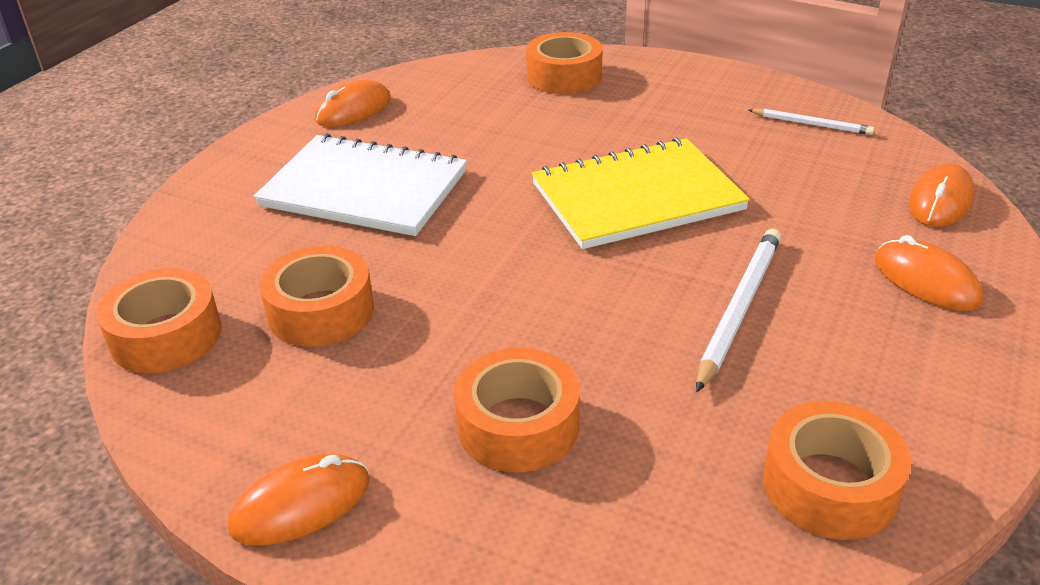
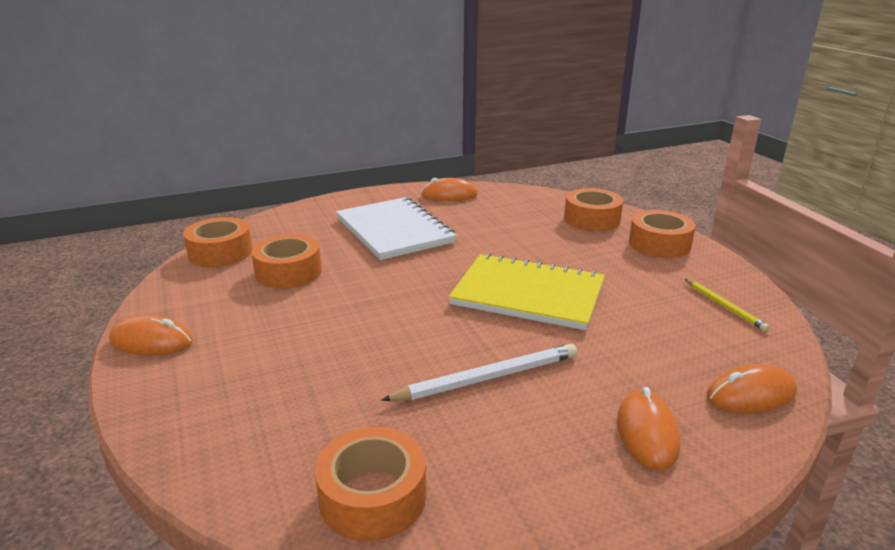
camera: 40 degrees right, 10 degrees down
(518, 425) = (280, 364): orange tape -> orange tape (659, 244)
(811, 124) = (724, 306): white pencil -> yellow pencil

